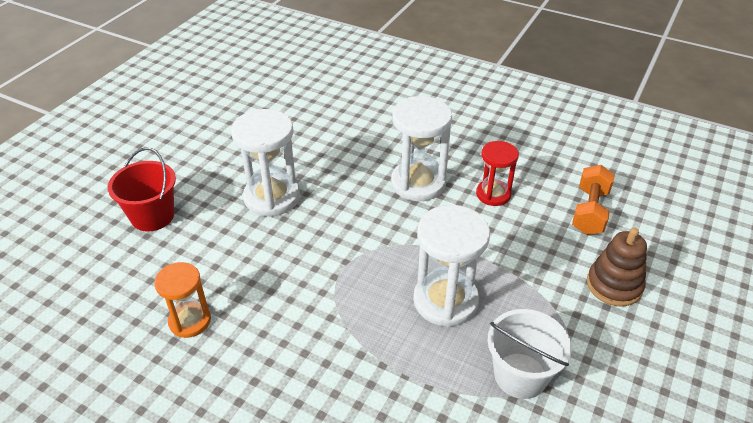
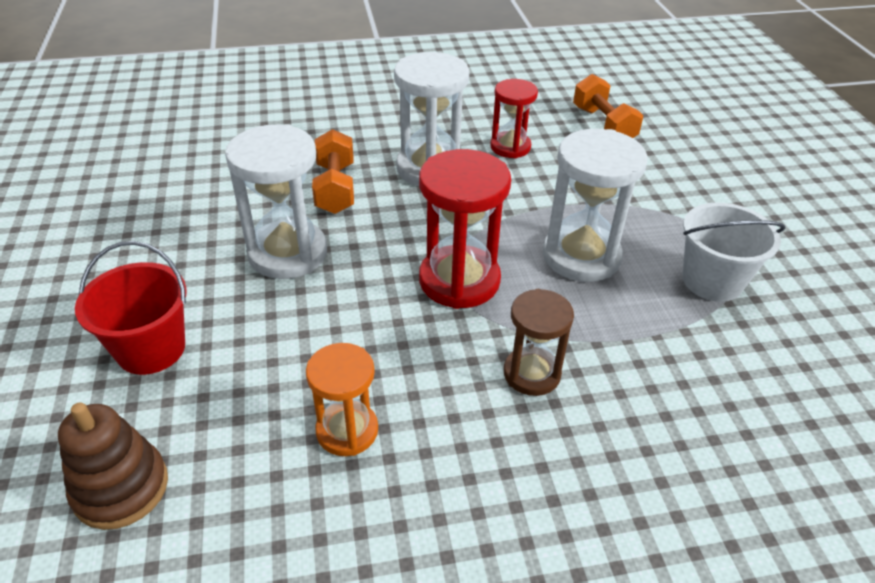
camera: 40 degrees left, 0 degrees up
(320, 356) = (531, 373): none -> brown hourglass
(343, 168) = (335, 188): none -> orange dumbbell
(347, 271) = (459, 280): none -> red hourglass
(614, 285) = (689, 172): brown stacking toy -> brown stacking toy (121, 488)

